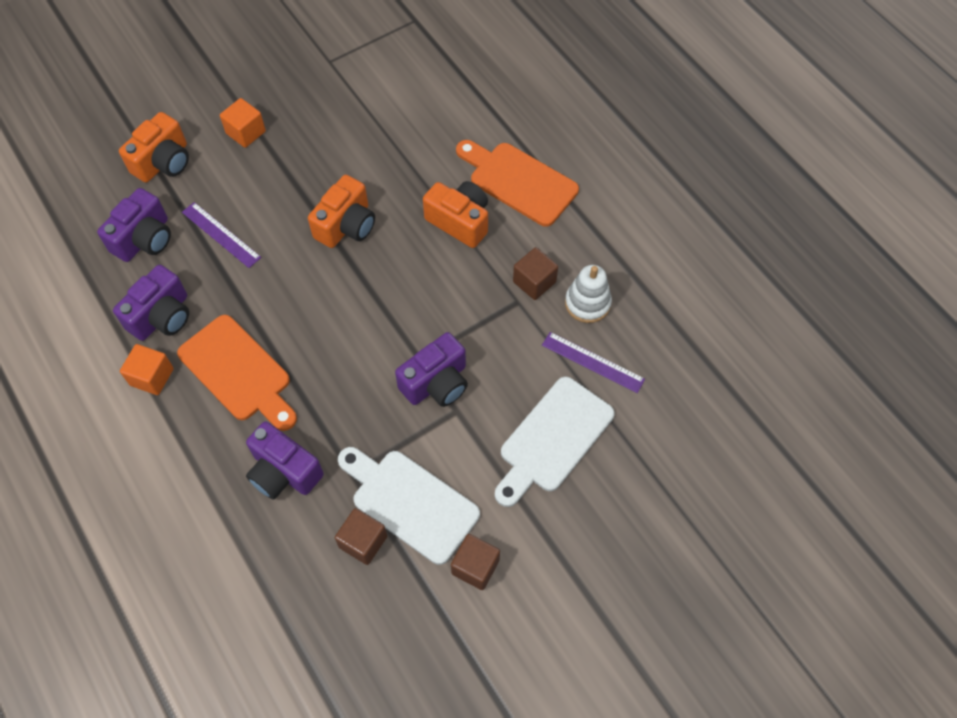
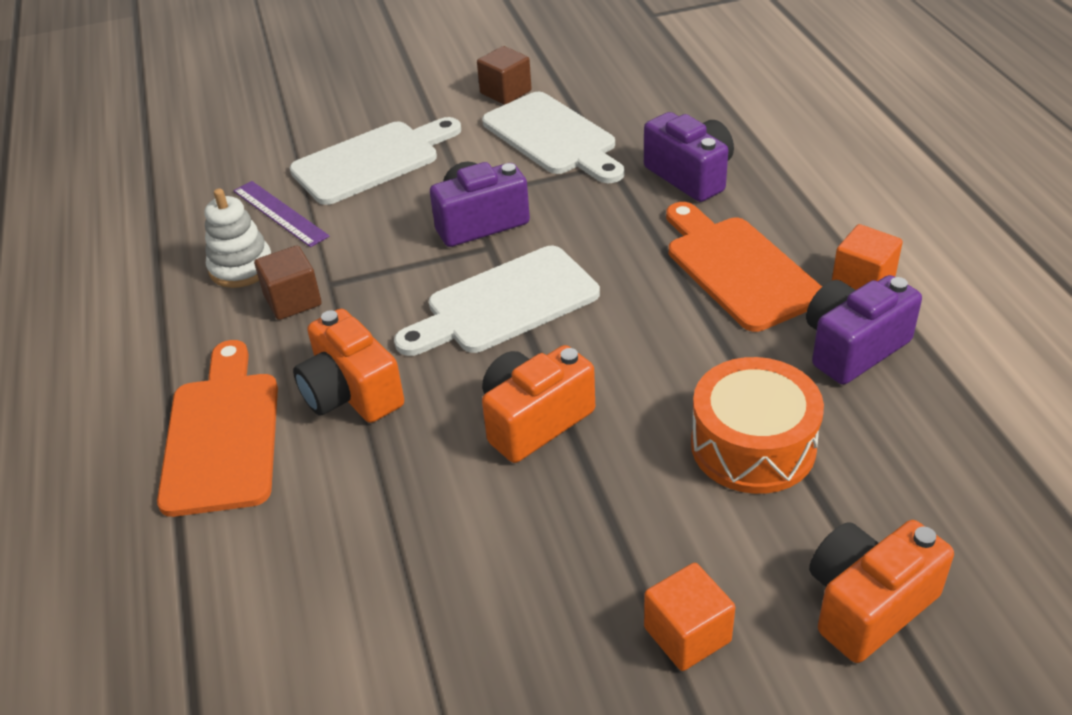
camera: 160 degrees left, 20 degrees down
(144, 239) = (893, 463): purple camera -> none
(221, 234) = (753, 445): purple ruler -> orange drum
(363, 541) = (613, 119): brown cube -> none
(391, 308) = (504, 303): none -> white cutting board
(519, 181) = (222, 435): orange cutting board -> orange cutting board turned 150 degrees counterclockwise

